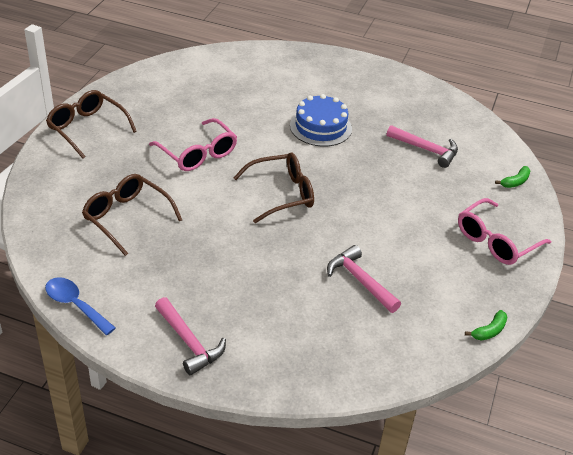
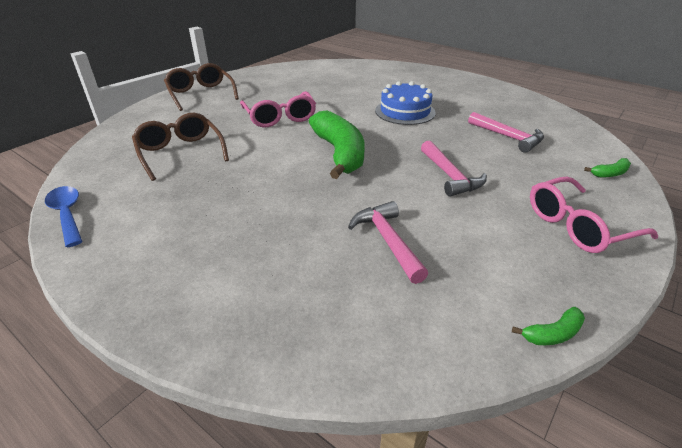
camera: 20 degrees right, 5 degrees down
(189, 342) = (147, 271): pink hammer -> pink hammer (450, 176)
(281, 194) = (340, 153): brown glasses -> green banana

